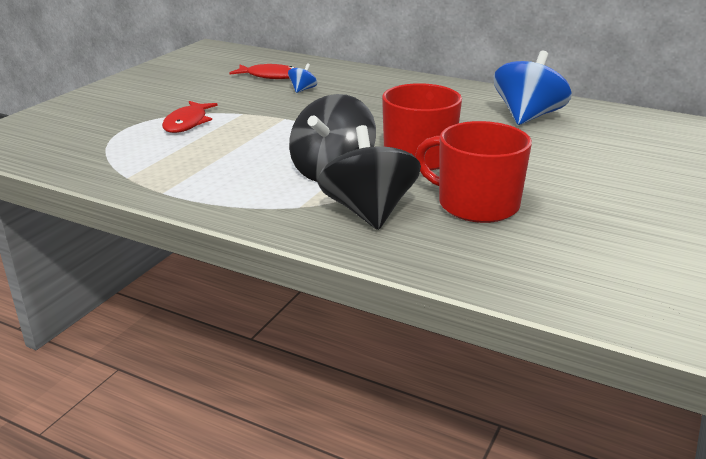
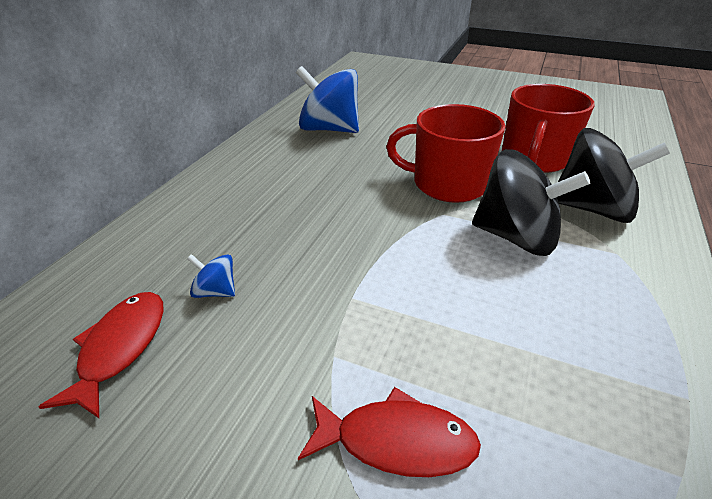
camera: 95 degrees left, 10 degrees up
(369, 212) = (592, 209): black spinning top -> black spinning top turned 150 degrees counterclockwise

